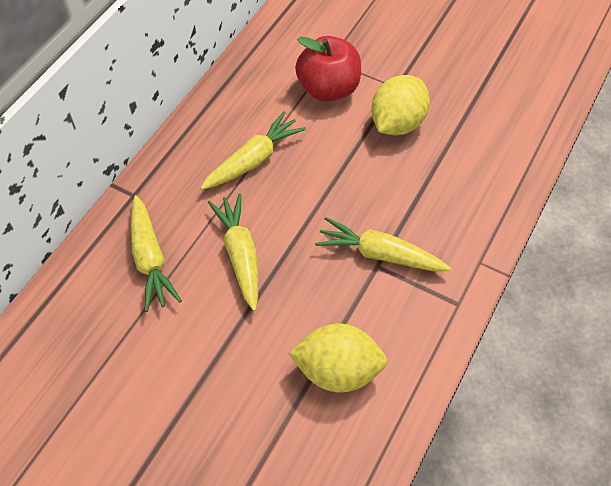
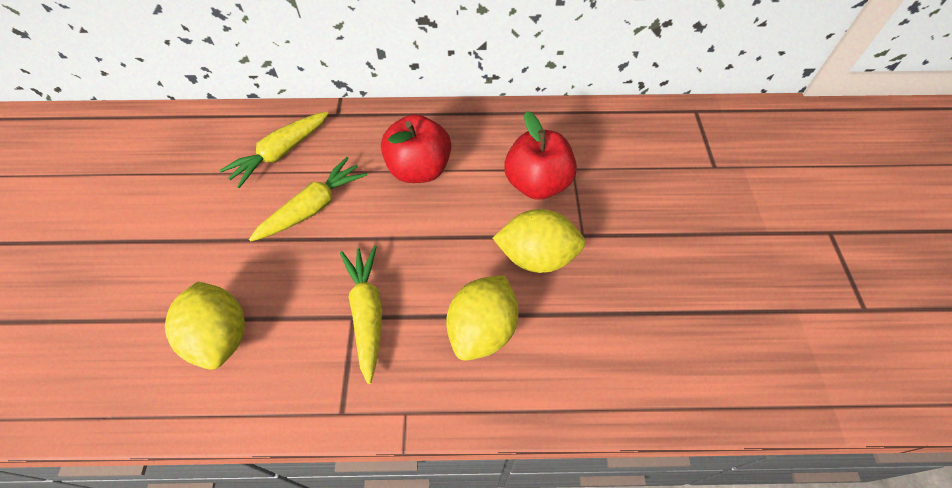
camera: 60 degrees right, 0 degrees up
(254, 159) = (419, 169): yellow carrot -> red apple
(439, 185) = (482, 329): none -> yellow lemon

